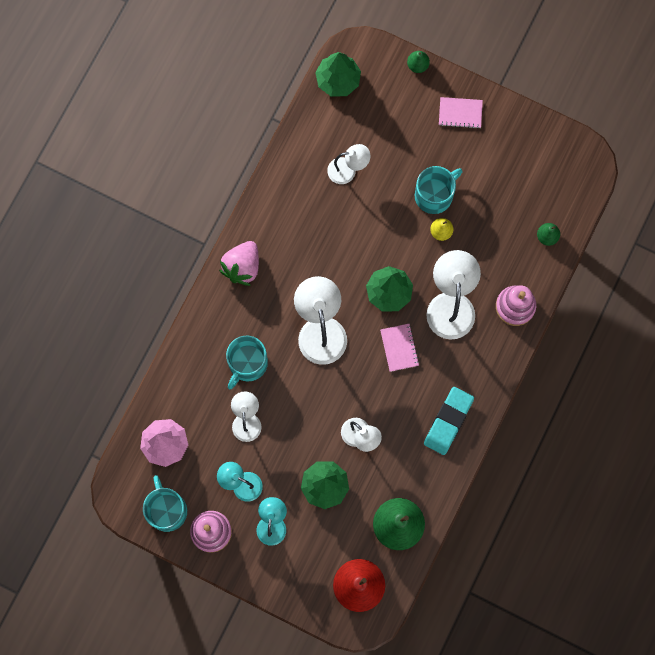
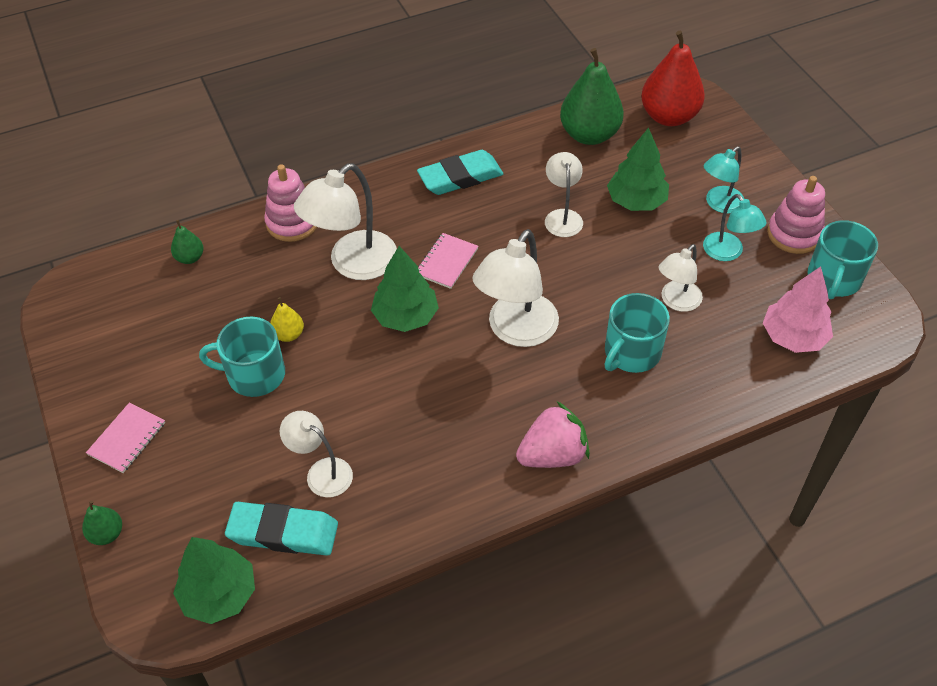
camera: 140 degrees left, 25 degrees down
(247, 363) = (631, 352): turquoise mug -> turquoise mug turned 150 degrees clockwise
(337, 128) = (283, 532): none -> turquoise eraser
(460, 113) = (127, 439): pink notebook -> pink notebook turned 75 degrees clockwise

